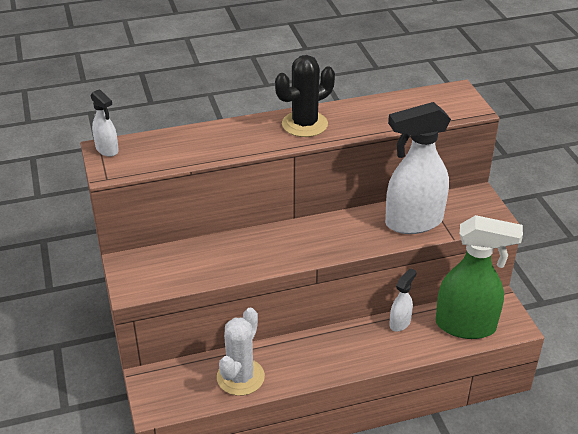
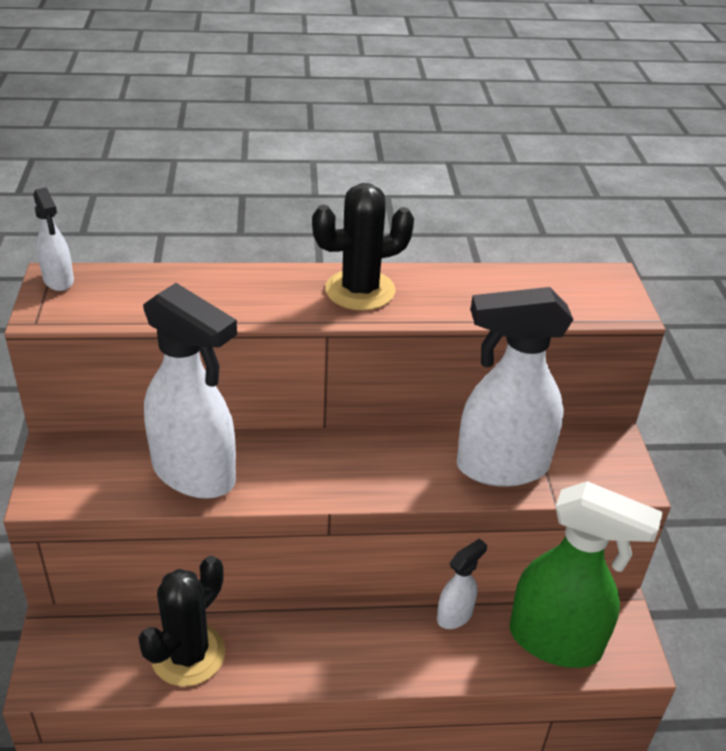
camera: 10 degrees right, 0 degrees up
(223, 260) = (195, 474): none -> white spray bottle
(240, 377) = (188, 654): white cactus -> black cactus

